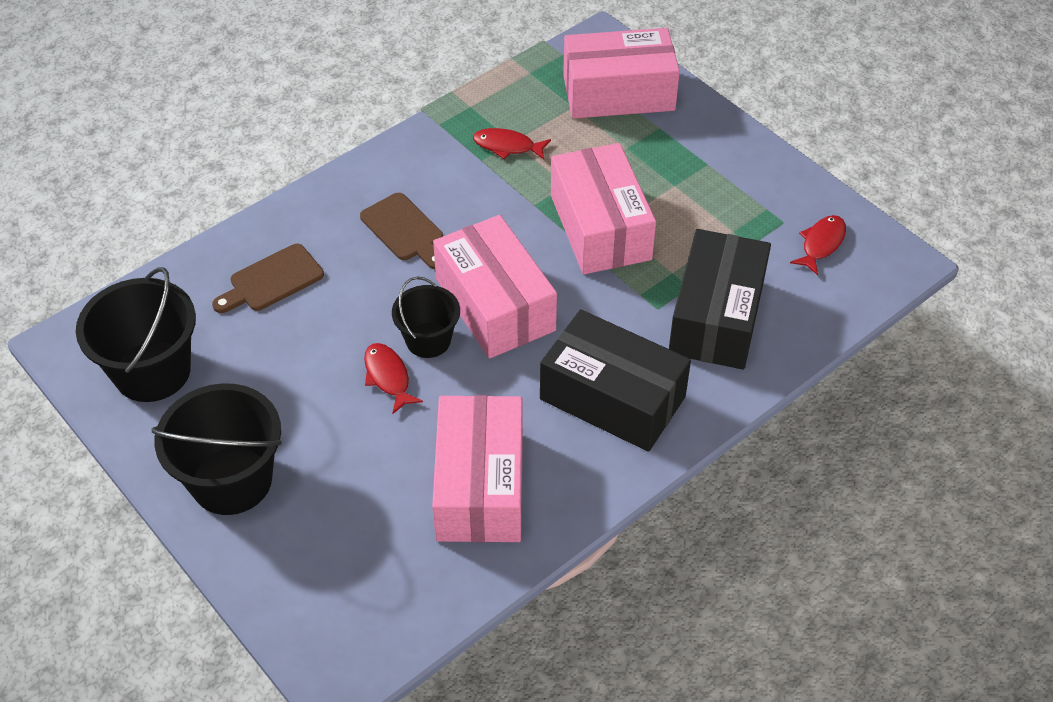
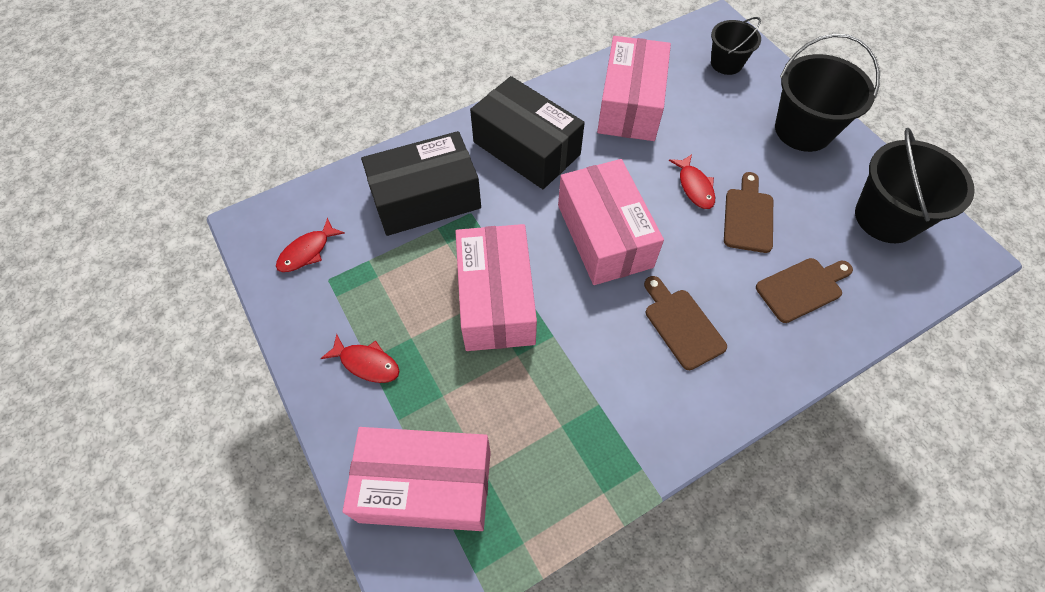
camera: 170 degrees left, 10 degrees up
(323, 349) = (748, 217): none -> brown cutting board
(428, 340) = (662, 212): black bucket -> black bucket (726, 63)
(507, 146) = (568, 420): red fish -> red fish (367, 363)
(716, 317) = (426, 198): black box -> black box turned 45 degrees clockwise

